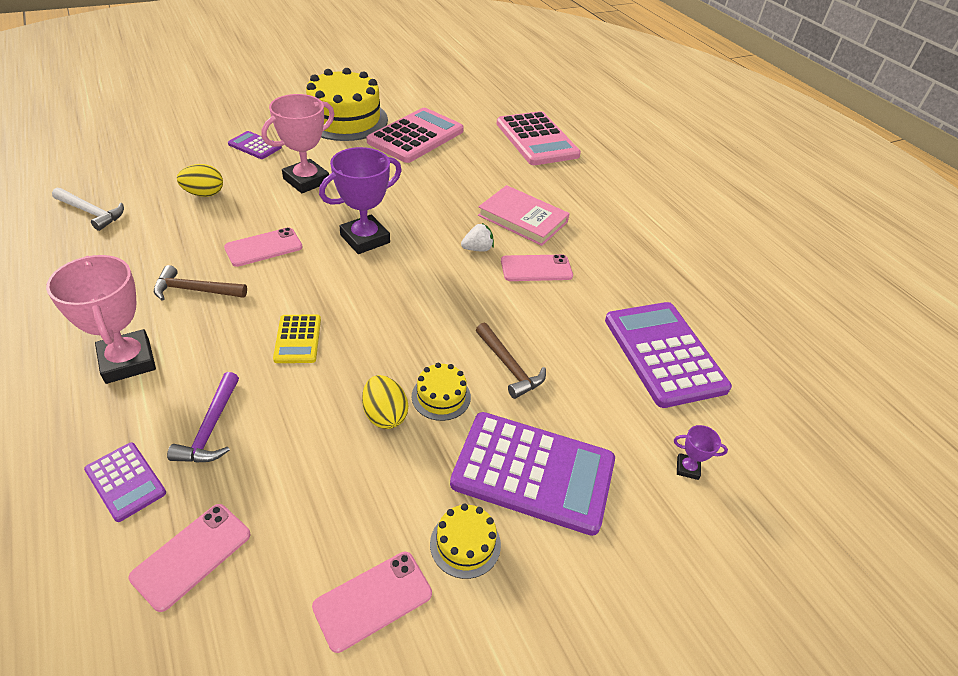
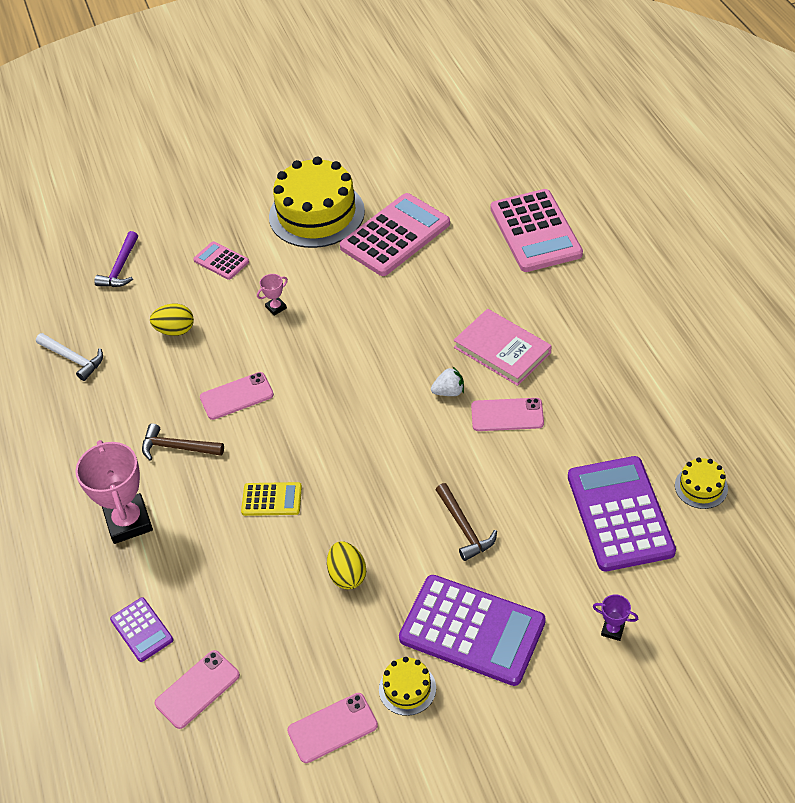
camera: 15 degrees right, 5 degrees up
(211, 428) = (202, 585): purple hammer -> purple hammer (120, 267)
(255, 146) = (221, 261): purple calculator -> pink calculator
(298, 339) = (272, 499): yellow calculator -> yellow calculator turned 90 degrees counterclockwise
(306, 180) = (276, 307): pink trophy -> pink trophy, size x0.44
(365, 239) = (335, 382): purple trophy -> none
(441, 396) = (398, 558): yellow cake -> yellow cake (701, 487)

